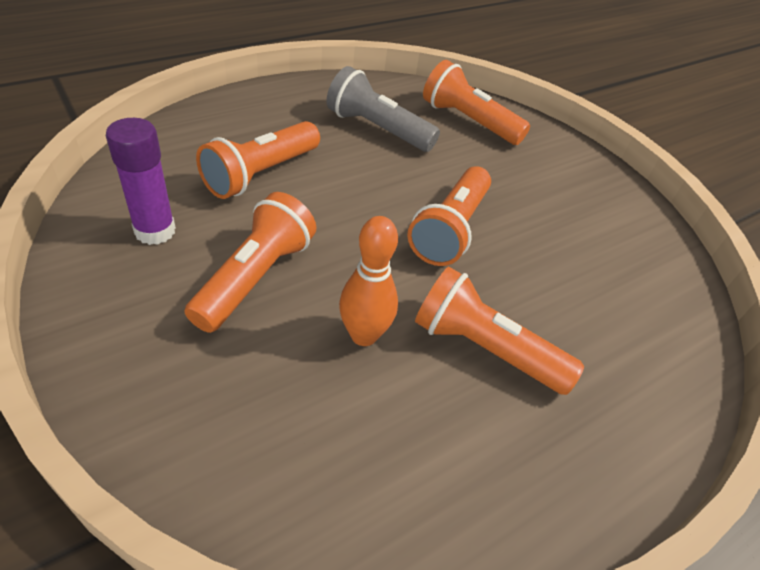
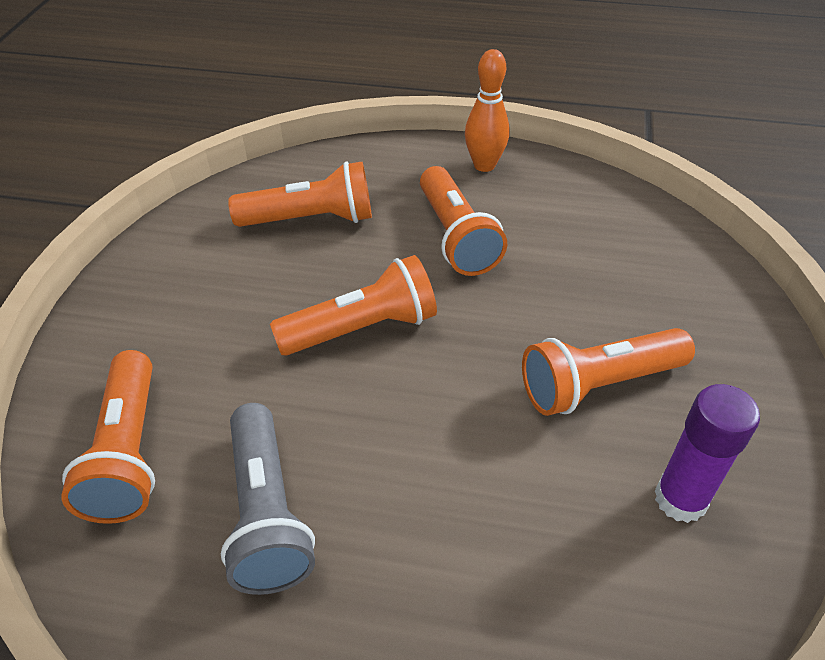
camera: 130 degrees left, 0 degrees up
(261, 174) = (500, 520): orange flashlight -> orange flashlight (311, 219)
(364, 335) = (540, 290): orange bowling pin -> orange bowling pin (484, 165)

